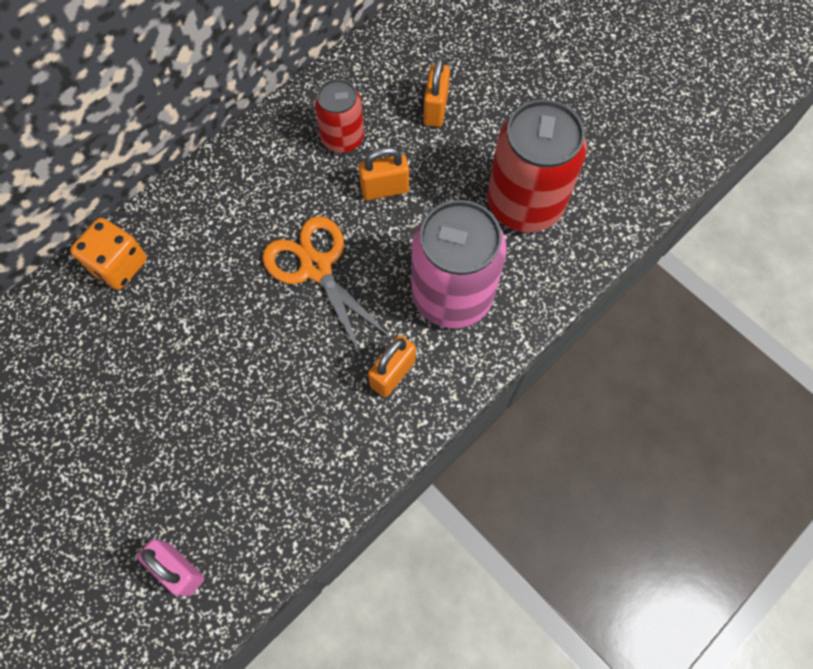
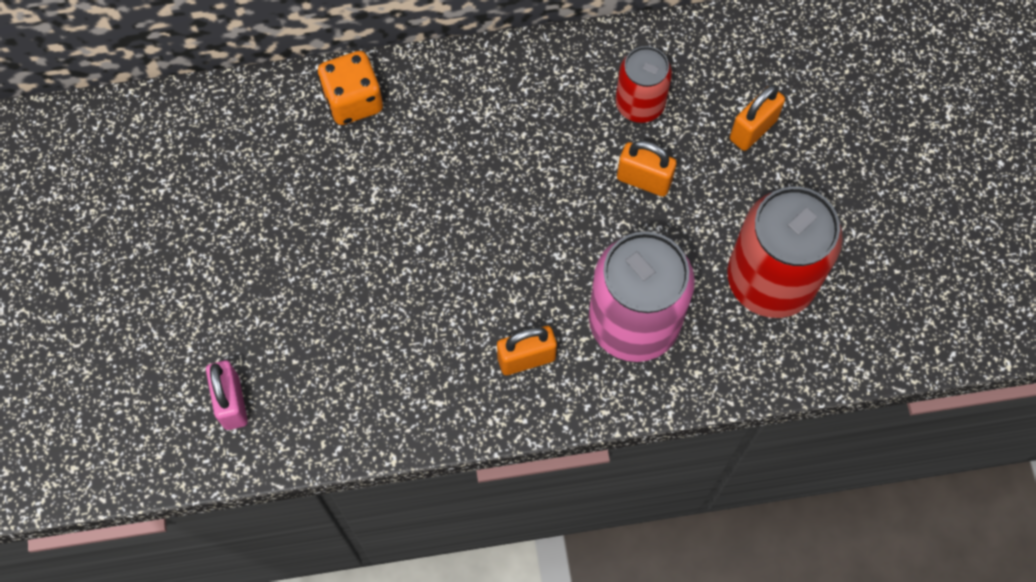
camera: 35 degrees right, 0 degrees up
(316, 267) = (526, 215): orange scissors -> none

